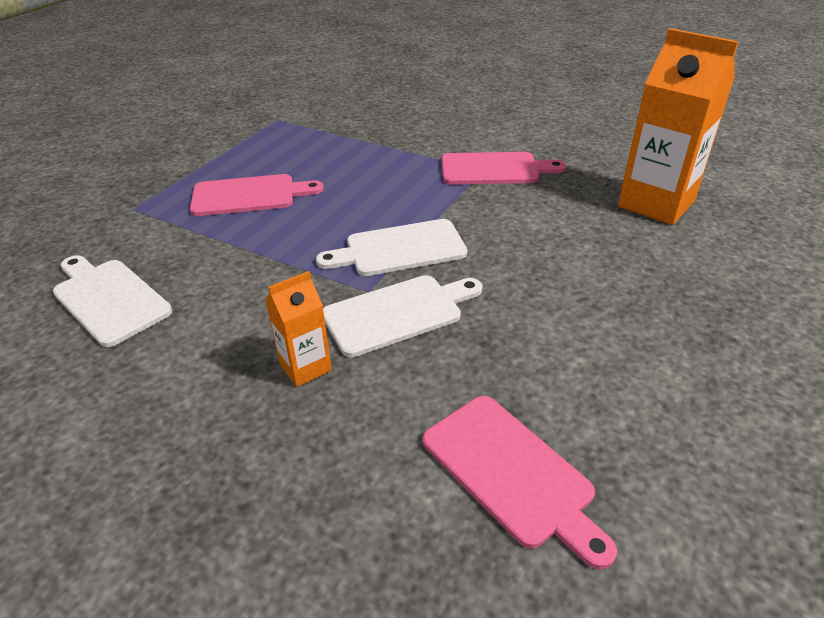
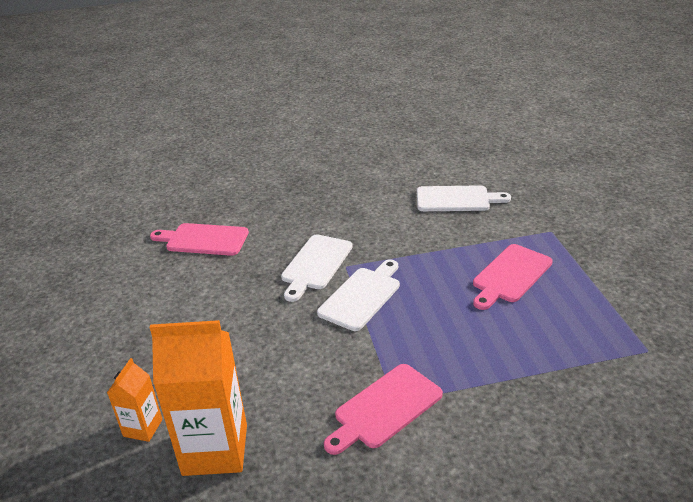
camera: 140 degrees right, 5 degrees down
(305, 367) = (326, 225): orange carton -> orange carton (143, 428)

